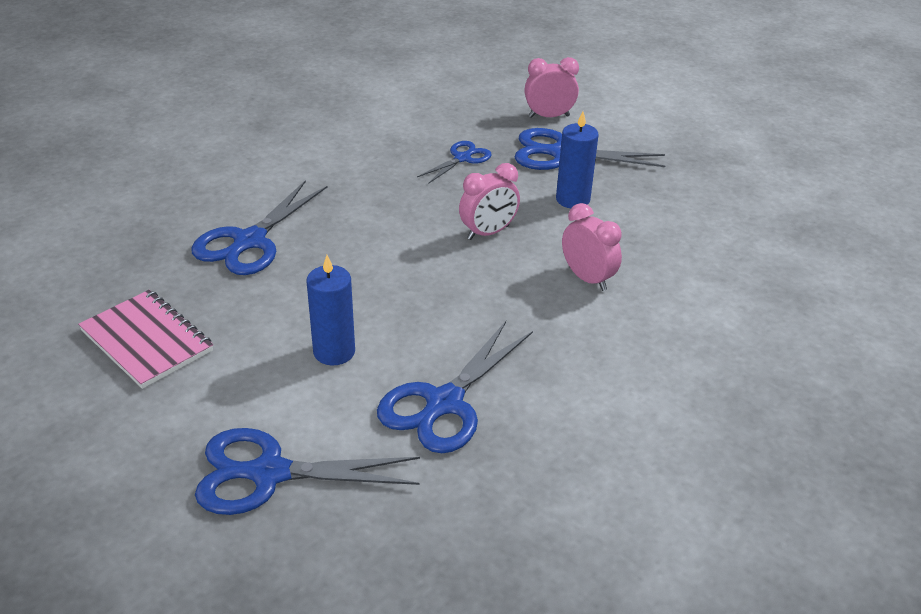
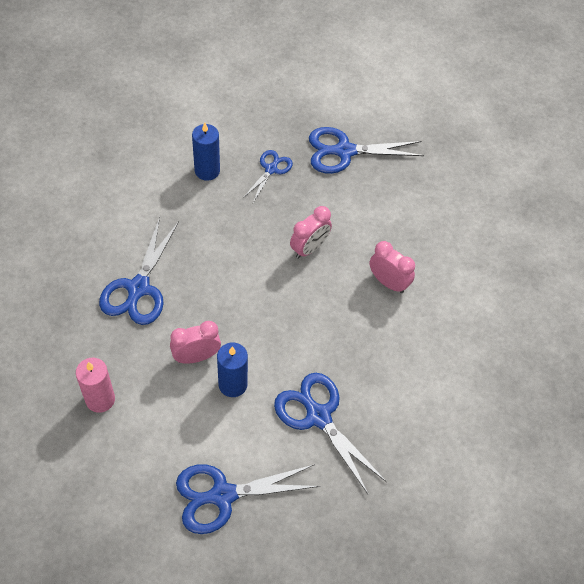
camera: 15 degrees left, 20 degrees up
(147, 341) = (100, 399): pink notebook -> pink candle
(444, 404) = (318, 416): blue scissors -> blue scissors turned 120 degrees clockwise
(549, 116) = (326, 108): pink clock -> pink clock (196, 356)
(573, 199) = (362, 202): blue candle -> blue candle (207, 170)

